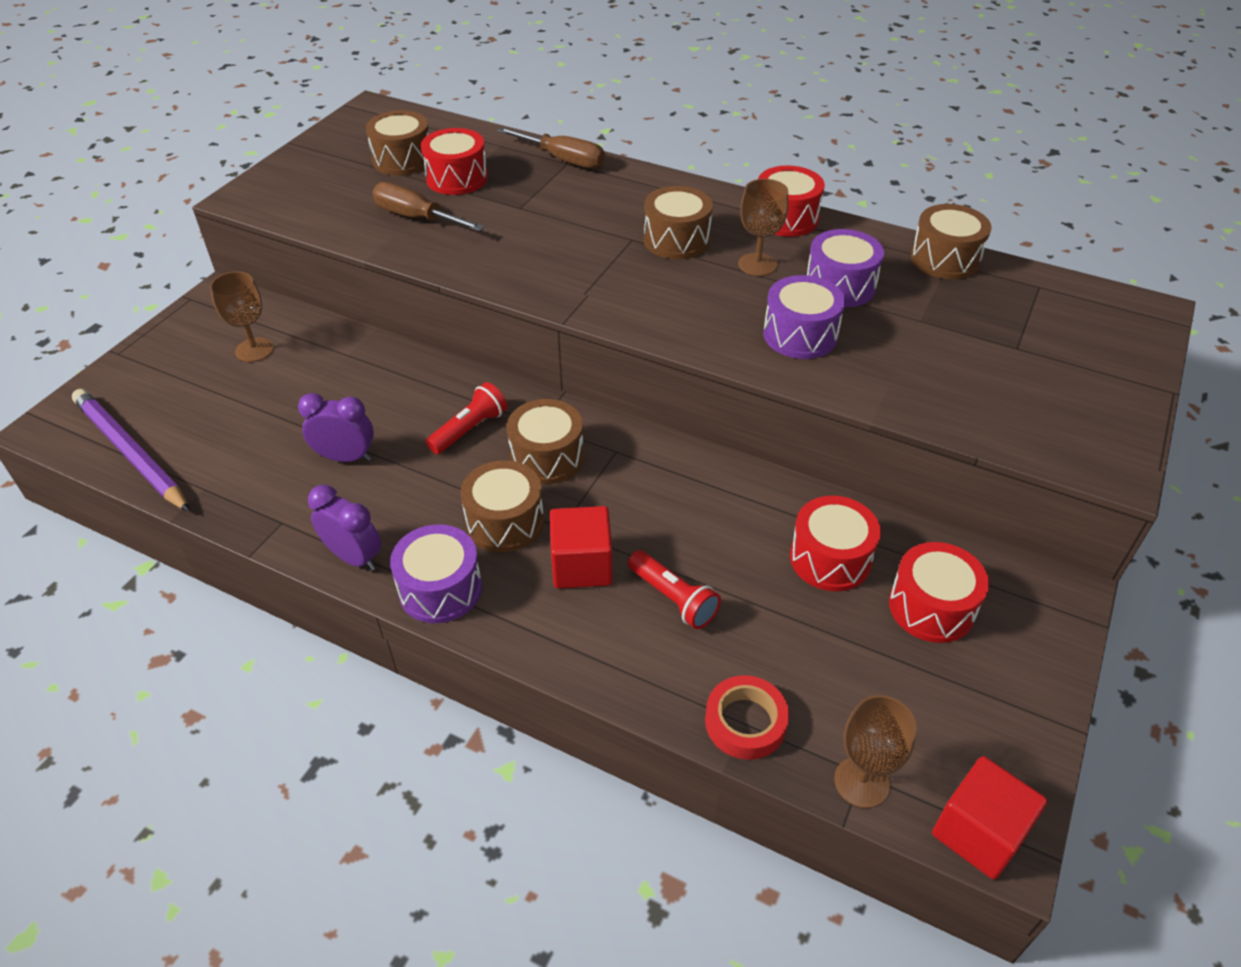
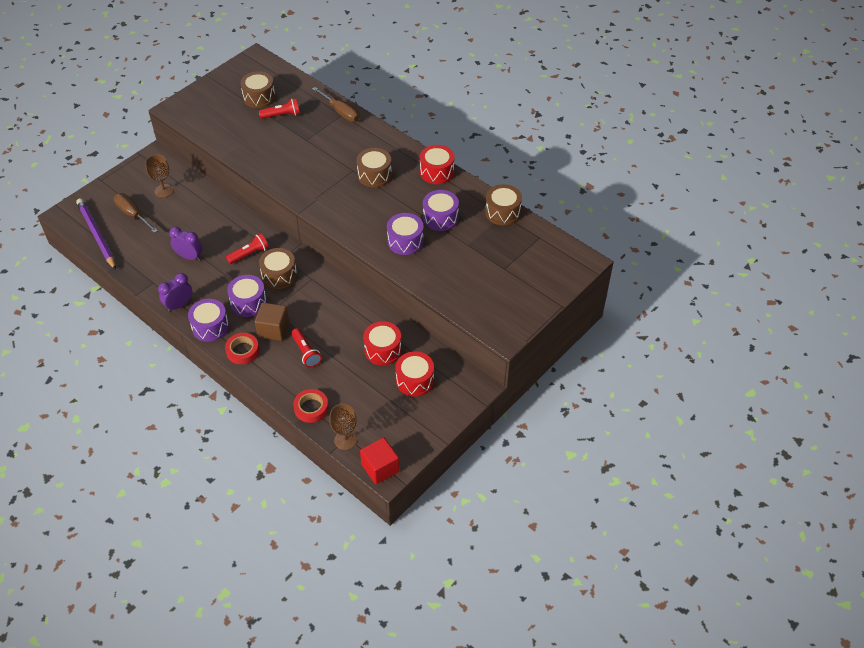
camera: 15 degrees right, 5 degrees up
(354, 557) = (179, 305): purple clock -> purple clock turned 90 degrees counterclockwise
(417, 218) = (253, 137): brown screwdriver -> brown screwdriver (133, 214)
(457, 178) = (282, 115): red drum -> red flashlight
(505, 521) = (248, 302): brown drum -> purple drum
(533, 625) = (242, 351): none -> red tape
(581, 565) = (273, 329): red cube -> brown cube
(757, 264) = (407, 197): brown goblet -> none

